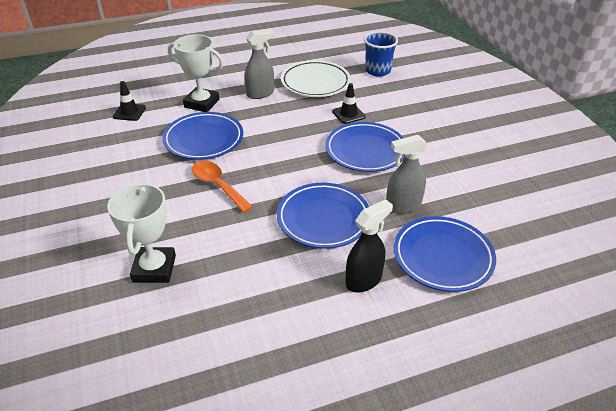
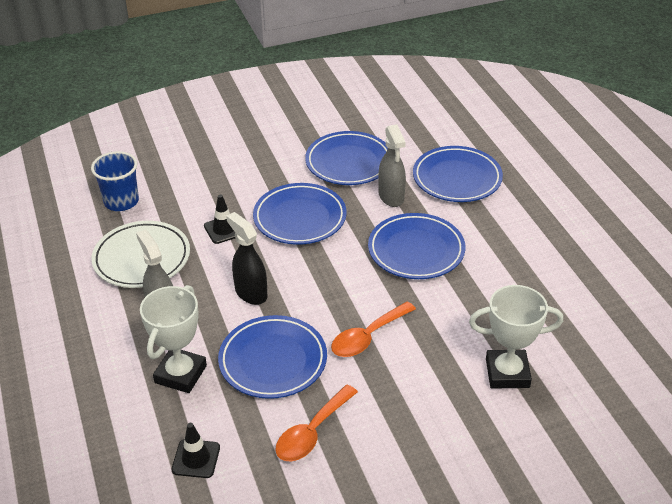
camera: 90 degrees left, 0 degrees up
(132, 157) = (312, 432): none -> orange spoon
(364, 280) = (493, 226): black spray bottle -> black spray bottle (251, 293)
(452, 180) = (349, 163): none -> blue plate

